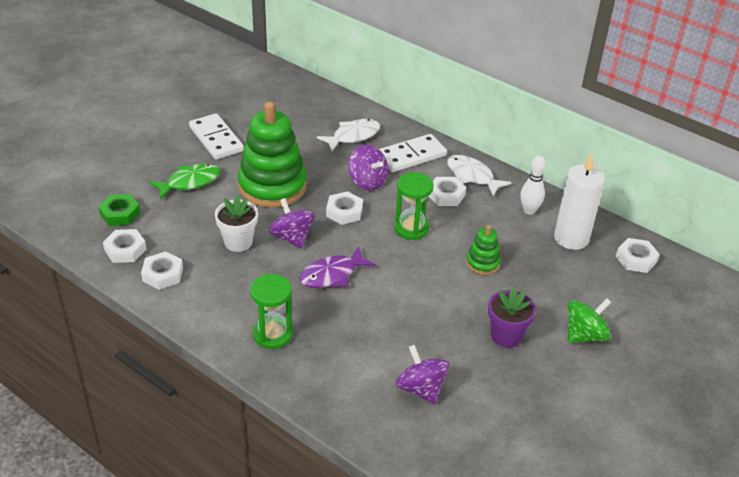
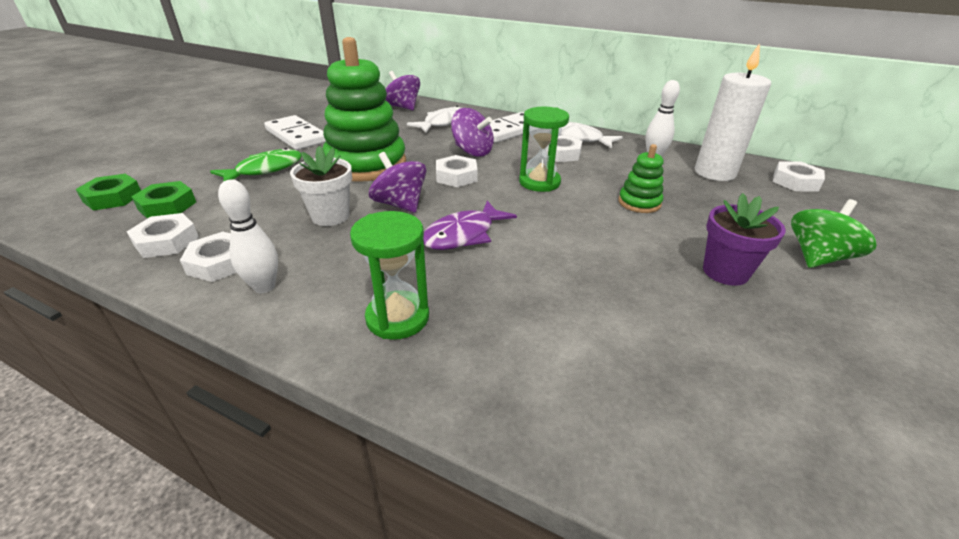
camera: 10 degrees left, 5 degrees down
(79, 199) = (113, 197): none -> green nut
(192, 298) = (264, 287): none -> white bowling pin
(421, 388) = (661, 362): purple spinning top -> purple spinning top (403, 107)

